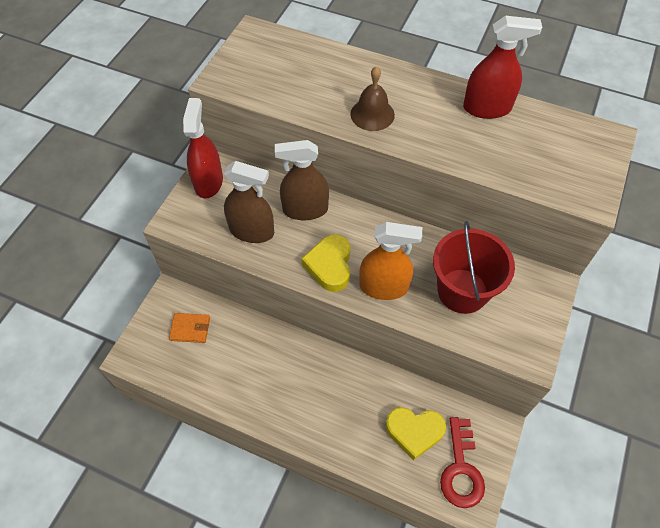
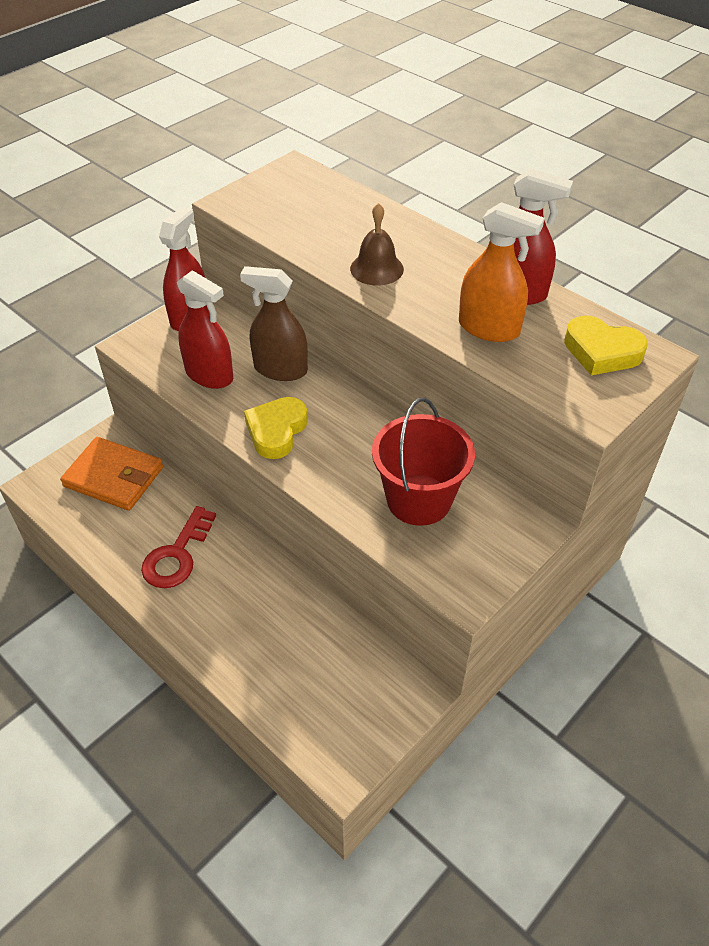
camera: 20 degrees right, 10 degrees down
(190, 329) = (114, 477): orange wallet -> orange wallet, size x1.82
(252, 231) = (209, 375): brown spray bottle -> red spray bottle
(384, 287) = (326, 469): orange spray bottle -> orange spray bottle (489, 328)
(414, 432) = (311, 663): yellow heart -> yellow heart (601, 352)
(461, 469) = (348, 724): red key -> red key (177, 555)

